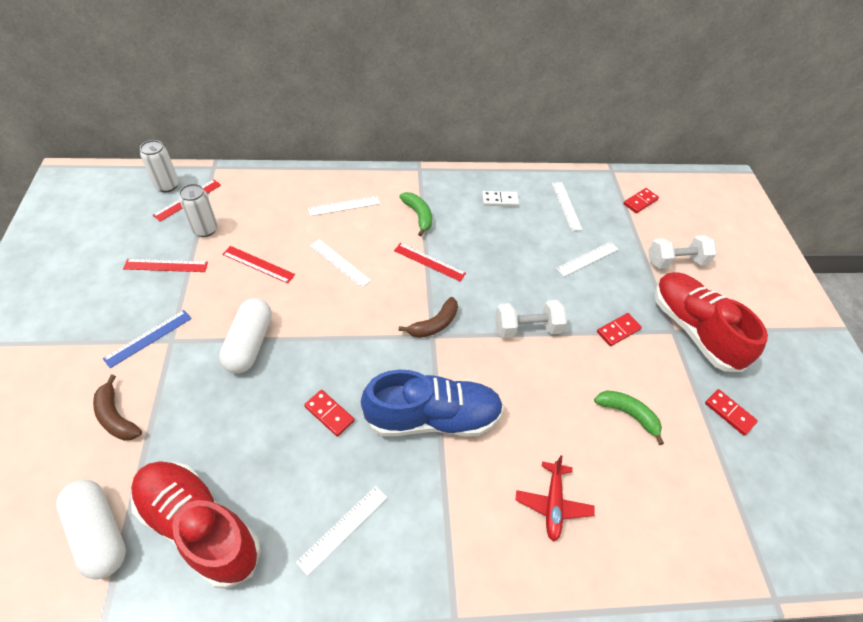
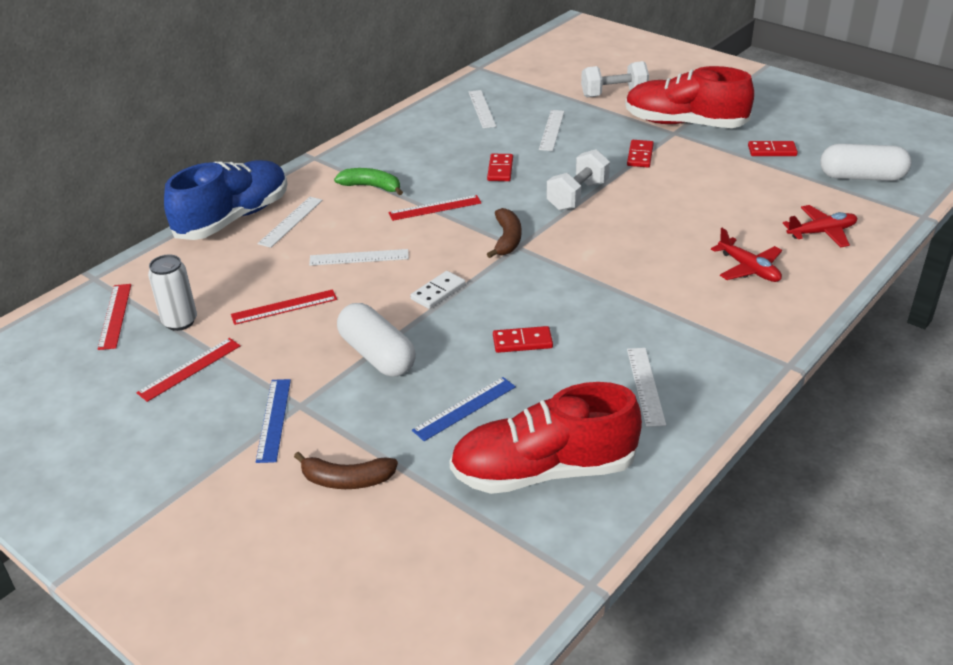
camera: 40 degrees left, 15 degrees down
(99, 533) = (472, 541): white capsule -> white capsule (861, 177)
(167, 186) = (68, 321): white can -> none
(232, 430) = (464, 408): none -> blue ruler
(432, 417) = (600, 287): blue shoe -> blue shoe (233, 218)
(500, 200) = (422, 136): white domino -> white domino (438, 292)
(566, 206) = (482, 109): white ruler -> white ruler turned 45 degrees clockwise
(628, 414) = (717, 193): green banana -> none
(640, 202) = (532, 74): red domino -> red domino (500, 169)
(658, 527) = (821, 232): none -> red plane
(675, 261) = (613, 94): white dumbbell -> white dumbbell turned 45 degrees clockwise

